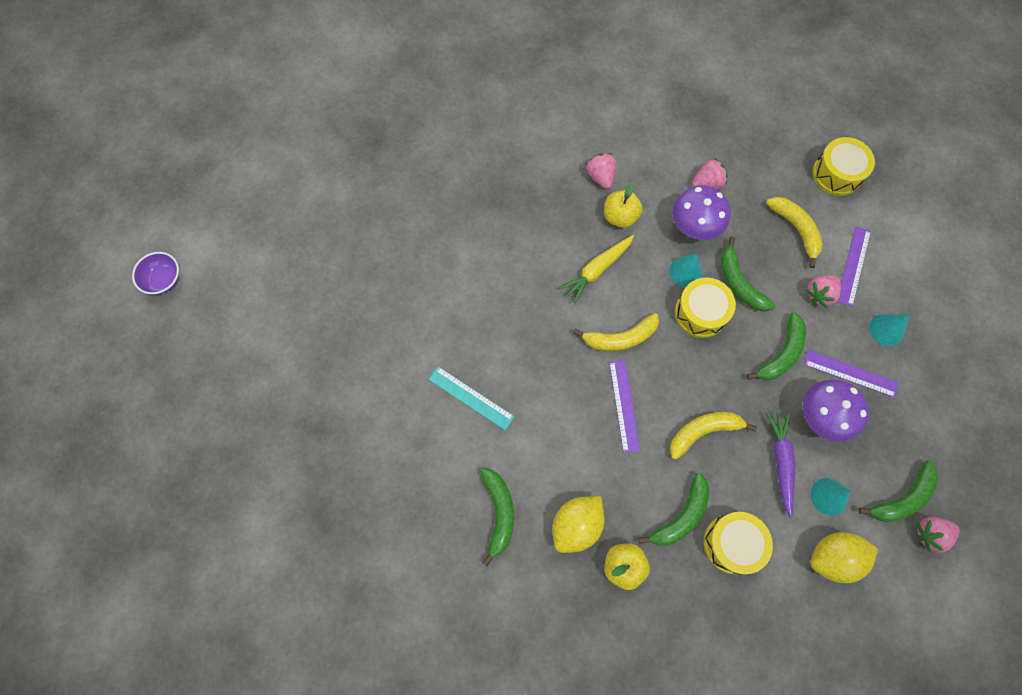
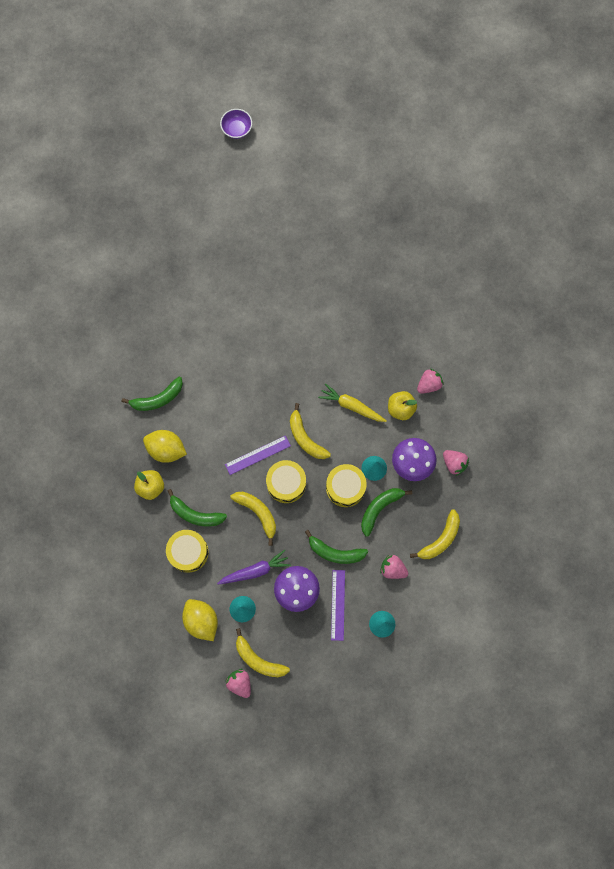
camera: 70 degrees right, 5 degrees up
(471, 398) = (227, 354): turquoise ruler -> none
(837, 174) = (502, 559): yellow drum -> yellow drum (286, 483)
(853, 266) = (426, 589): purple ruler -> none
(902, 498) = (258, 659): green banana -> yellow banana

